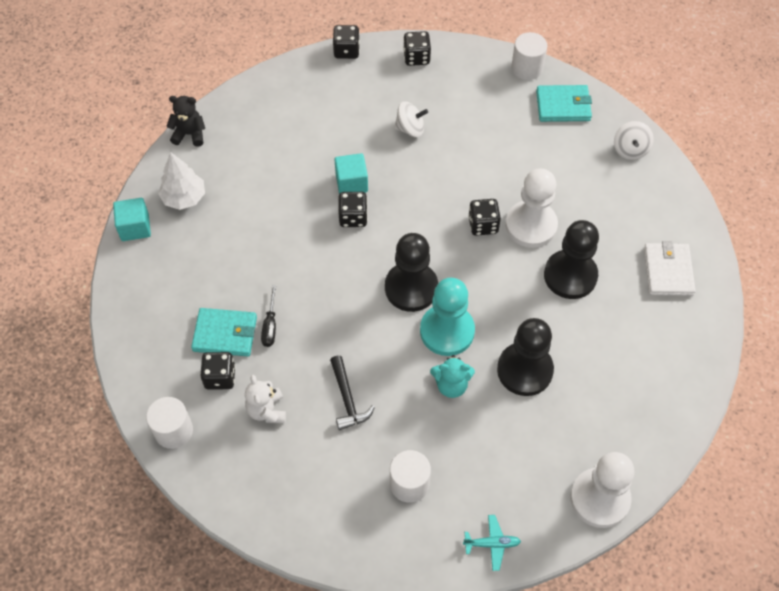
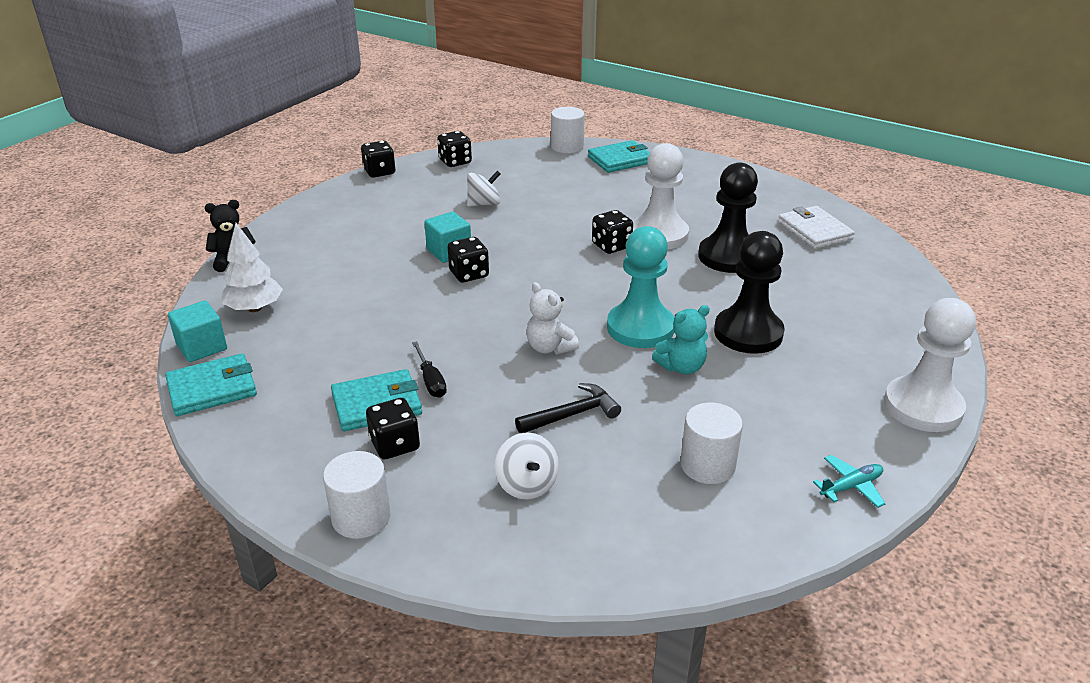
camera: 25 degrees left, 25 degrees down
(127, 274) = (212, 389): none -> turquoise wallet
(267, 410) = (478, 456): white teddy bear -> white teddy bear (549, 347)
(347, 399) = (572, 415): black hammer -> black hammer turned 75 degrees counterclockwise
(411, 288) = (574, 307): black pawn -> none
(630, 149) = (705, 170): white spinning top -> white spinning top (527, 484)

